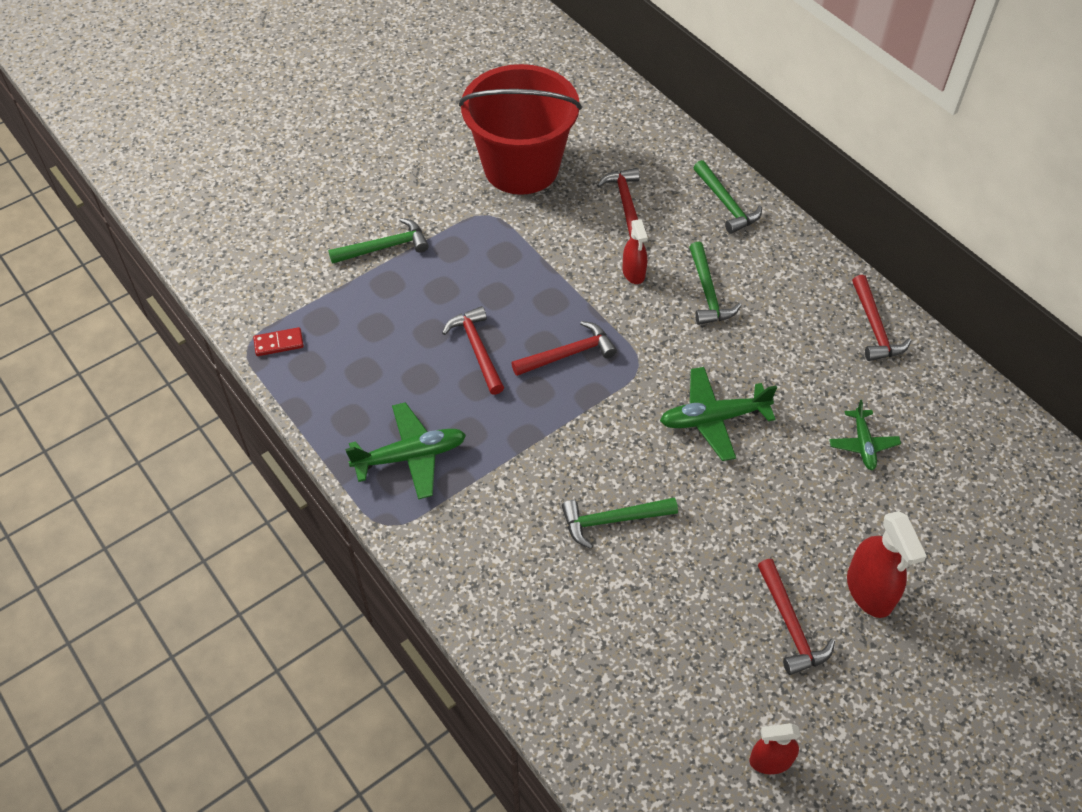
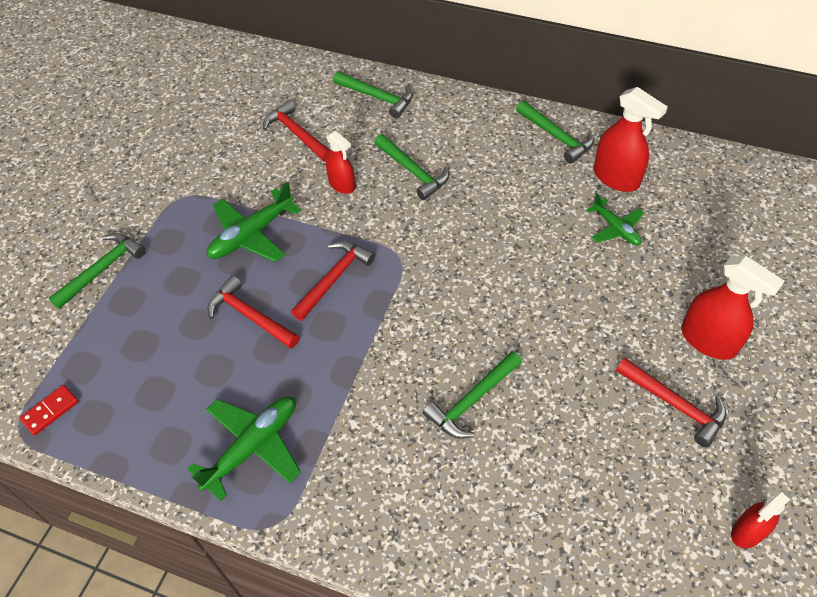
camera: 30 degrees left, 0 degrees up
(521, 167) = (185, 144): red bucket -> none
(713, 419) = (490, 269): green plane -> green plane (251, 235)
(874, 327) = (556, 137): red hammer -> green hammer
(903, 397) = (616, 178): none -> red spray bottle

